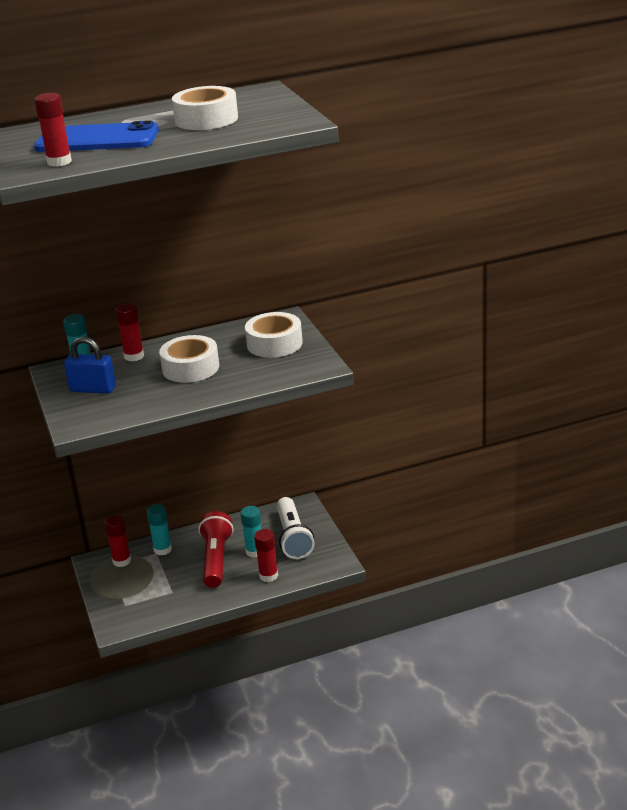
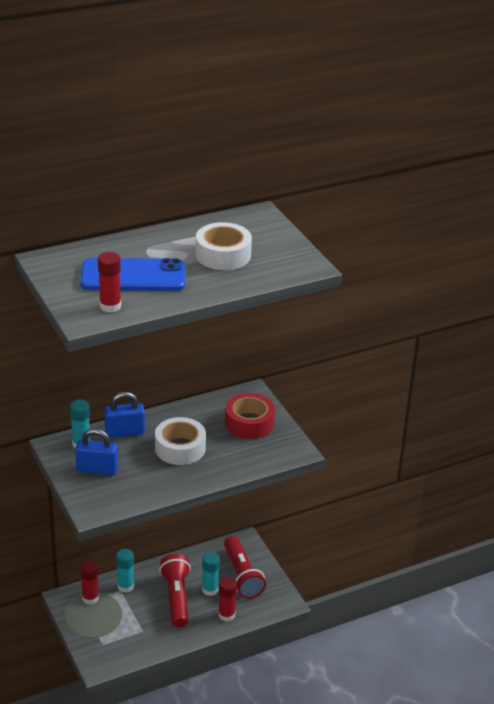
camera: 10 degrees left, 5 degrees up
(134, 356) = (125, 432): red glue stick -> blue padlock
(274, 344) = (249, 423): white tape -> red tape
(293, 538) = (242, 575): white flashlight -> red flashlight

